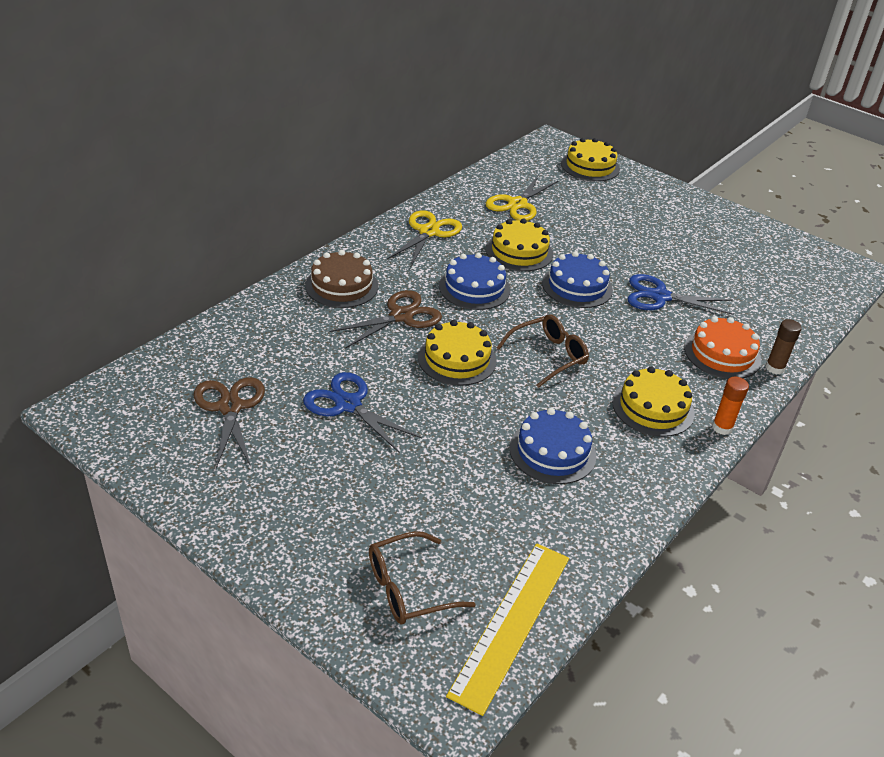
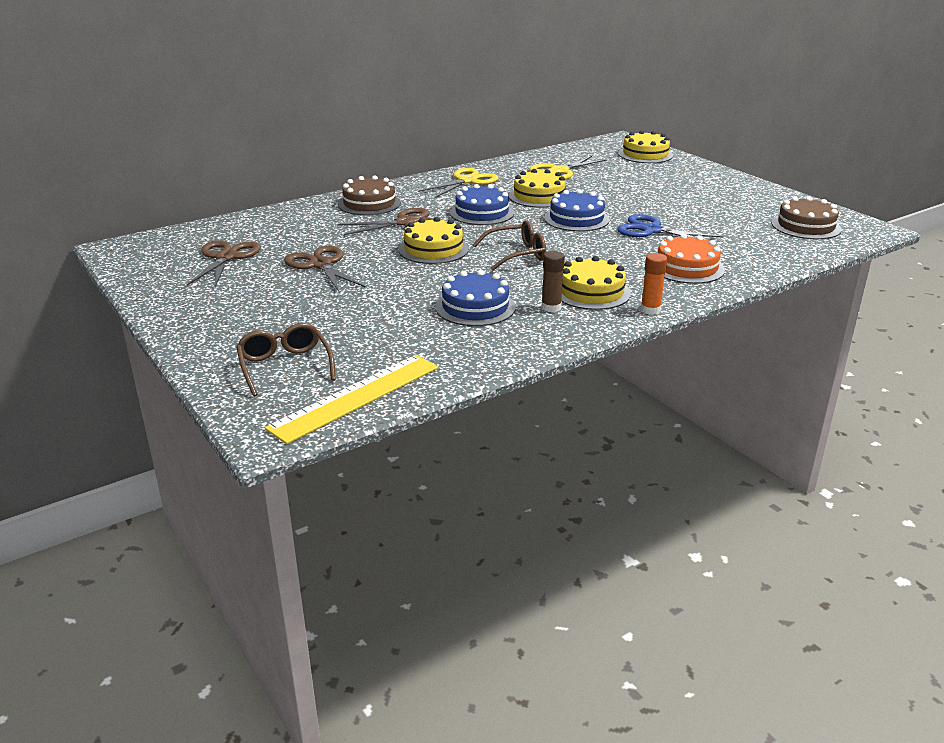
camera: 20 degrees right, 10 degrees down
(348, 404) = (321, 265): blue scissors -> brown scissors
(408, 588) = (285, 366): brown glasses -> brown glasses turned 75 degrees clockwise
(774, 368) = (734, 280): brown glue stick -> brown glue stick (551, 307)
(797, 272) = (806, 226): none -> brown cake

